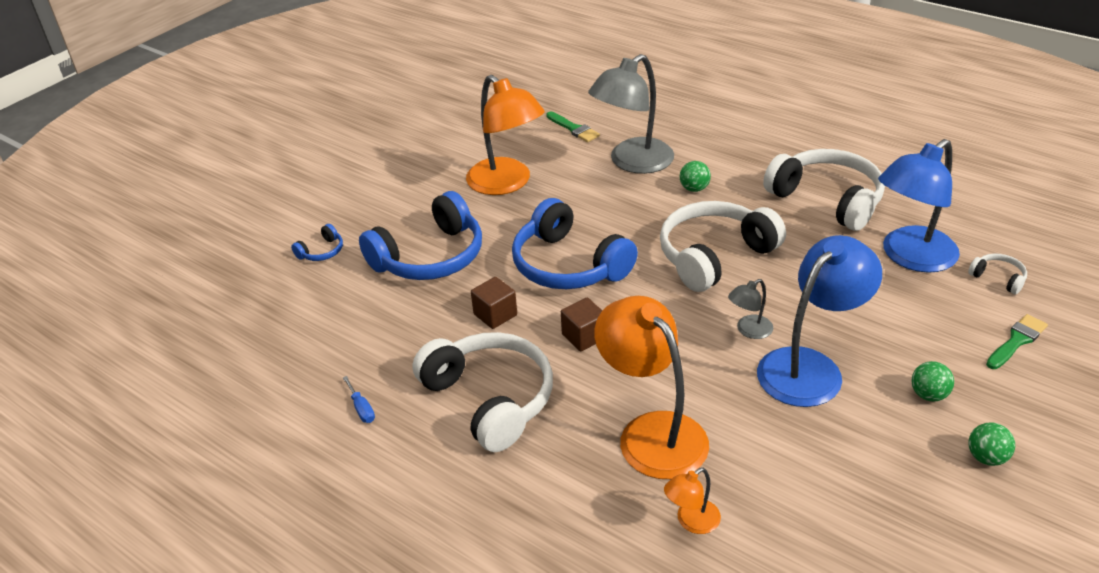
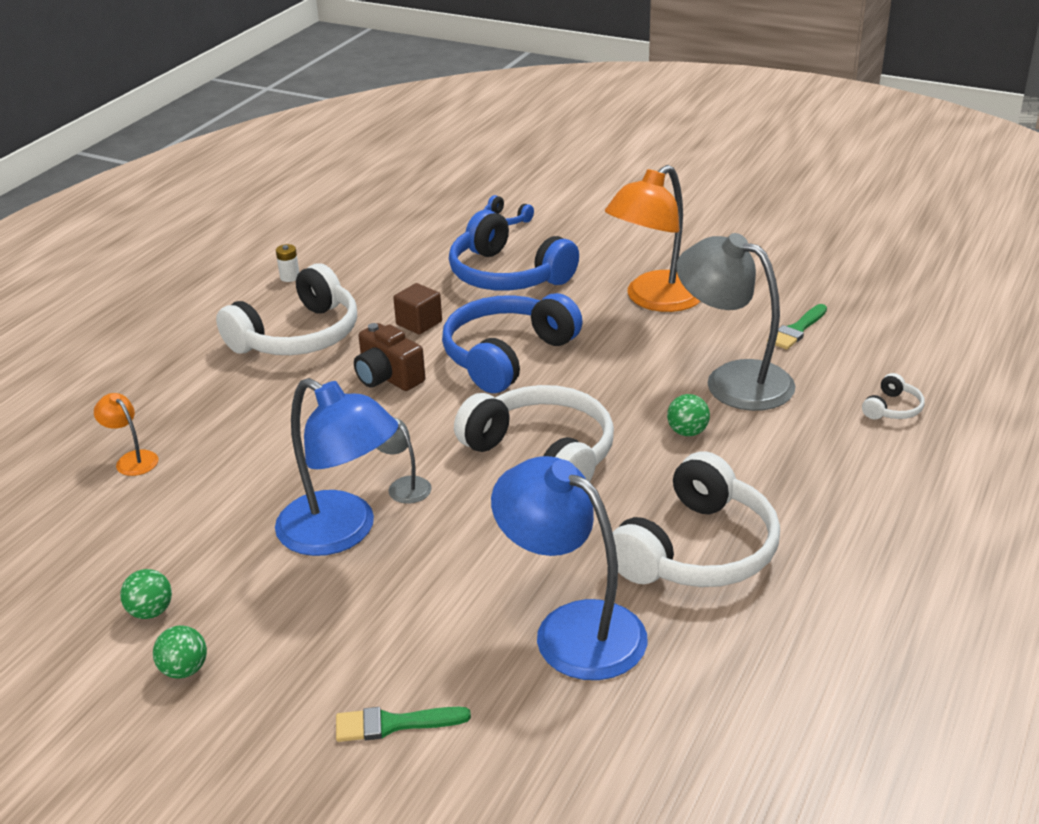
camera: 80 degrees right, 5 degrees down
(361, 408) = (289, 277): blue screwdriver -> white battery
(584, 336) = (388, 377): brown cube -> brown camera
(652, 432) = (247, 429): orange lamp -> none
(928, 395) = (291, 628): green ball -> green ball (151, 612)
(998, 278) = (536, 720): white headphones -> white headphones (892, 408)
(1016, 341) = (394, 724): green brush -> green brush turned 135 degrees clockwise

